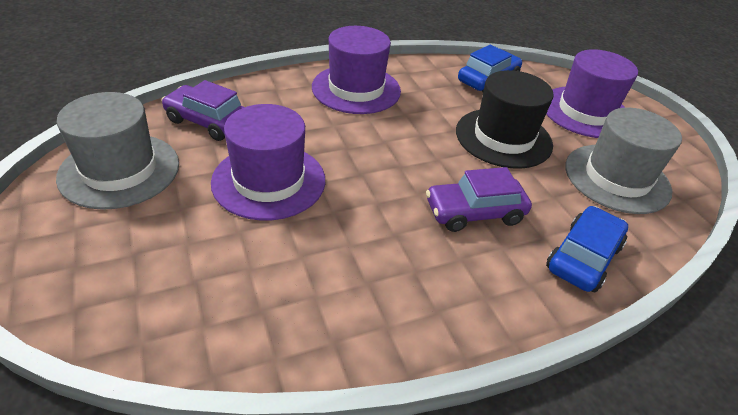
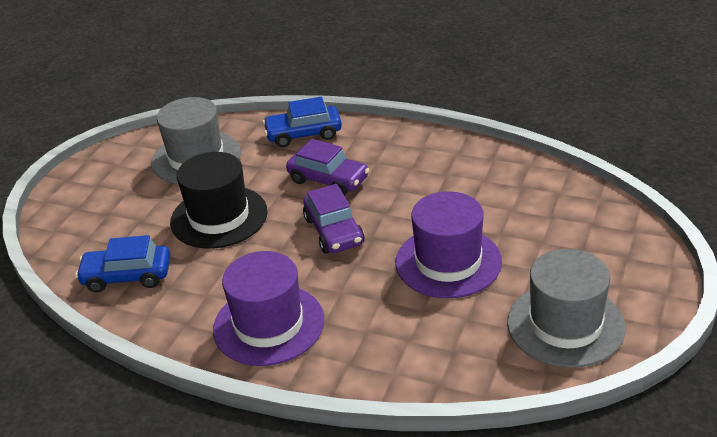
camera: 130 degrees left, 5 degrees down
(208, 122) = (453, 347): purple car -> purple car (334, 231)
(585, 112) = (111, 207): purple hat -> none

